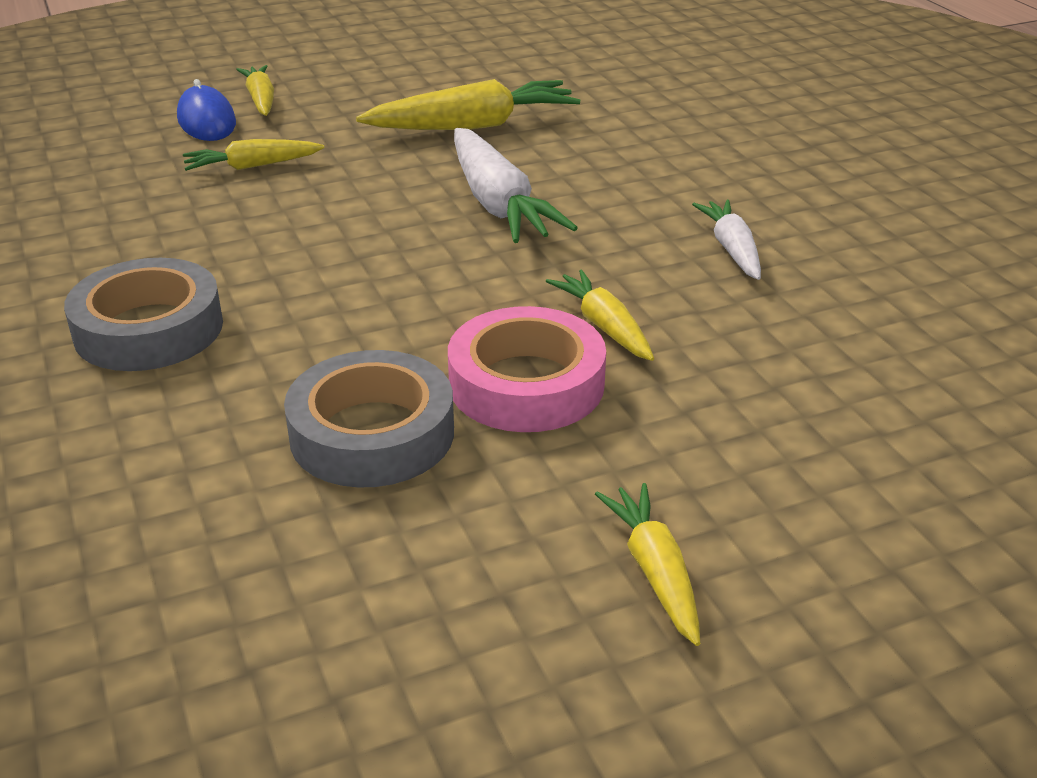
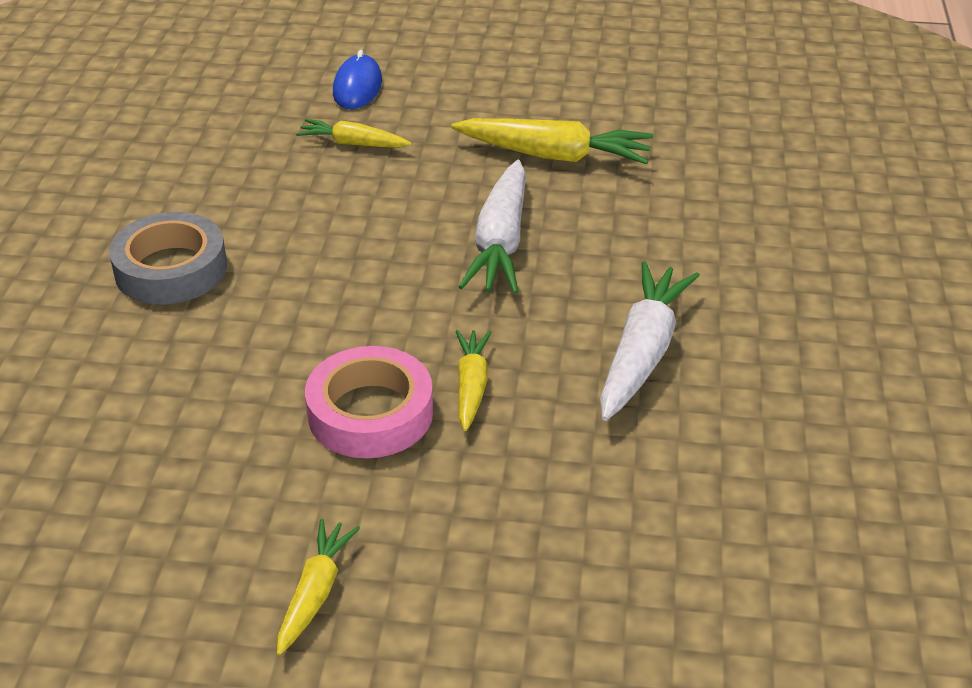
camera: 30 degrees right, 5 degrees up
(261, 100) = (414, 77): yellow carrot -> none
(372, 433) = (236, 410): grey tape -> none
(732, 249) = (642, 353): white carrot -> white carrot, size x1.71

